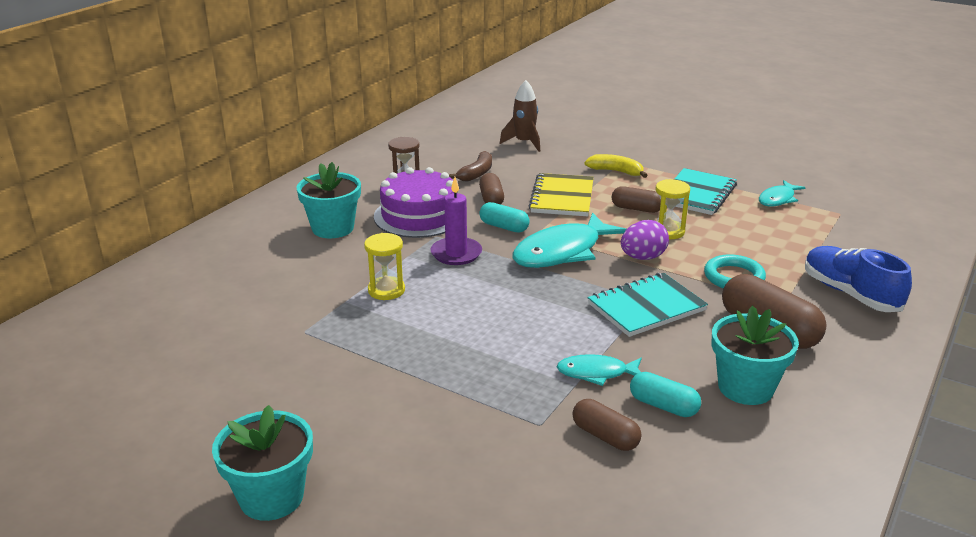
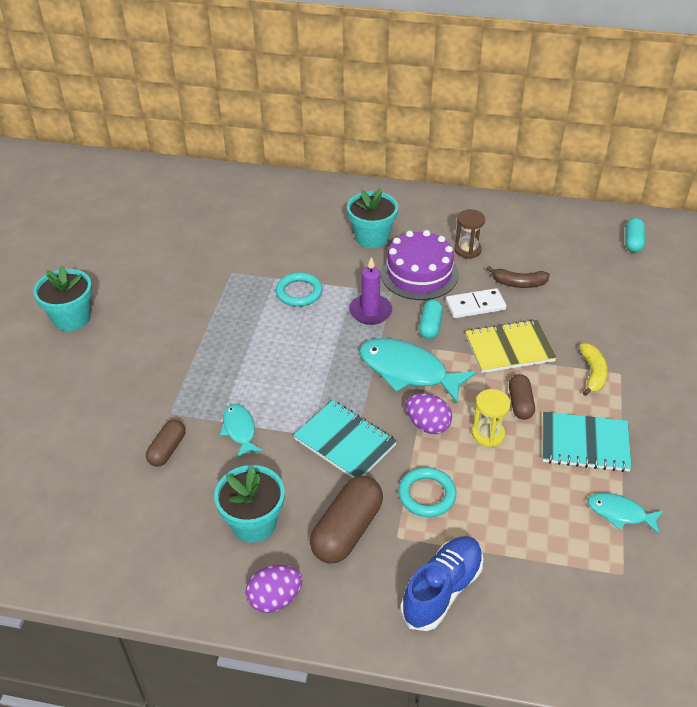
camera: 70 degrees right, 15 degrees up
(386, 290) = (299, 292): yellow hourglass -> turquoise ring
(491, 199) = (475, 305): brown capsule -> white domino
(524, 143) = (608, 295): brown rocket -> none
(663, 406) = (212, 475): turquoise capsule -> turquoise capsule (633, 242)
(853, 391) = (275, 599): none -> purple egg

